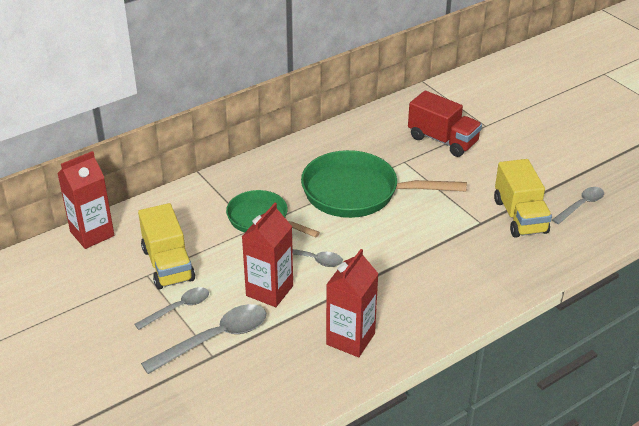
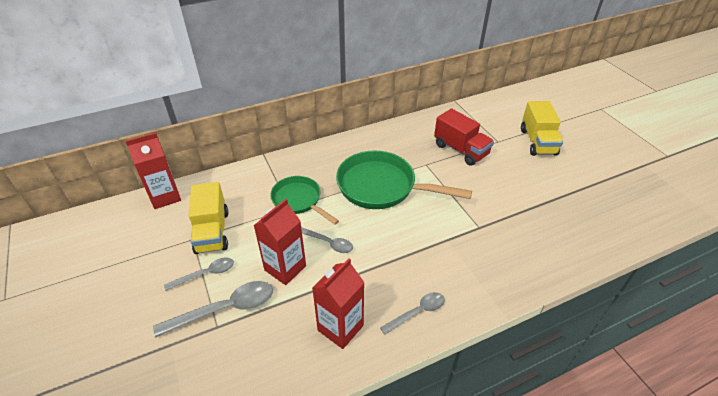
camera: 10 degrees right, 5 degrees up
(520, 216) = (514, 225): yellow truck -> yellow truck (538, 142)
(581, 205) = (569, 222): grey spoon -> grey spoon (417, 312)

